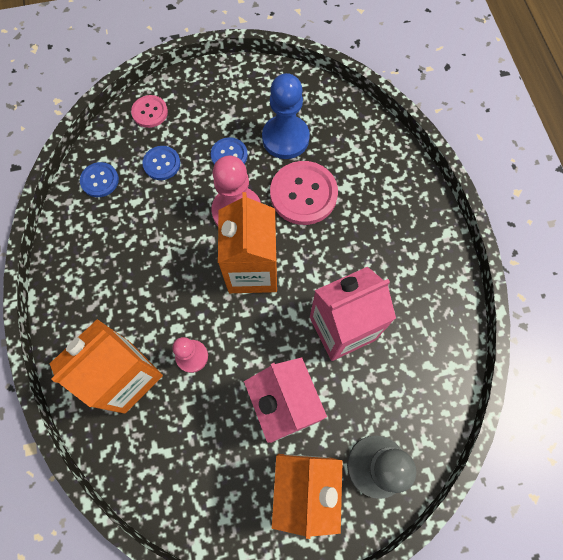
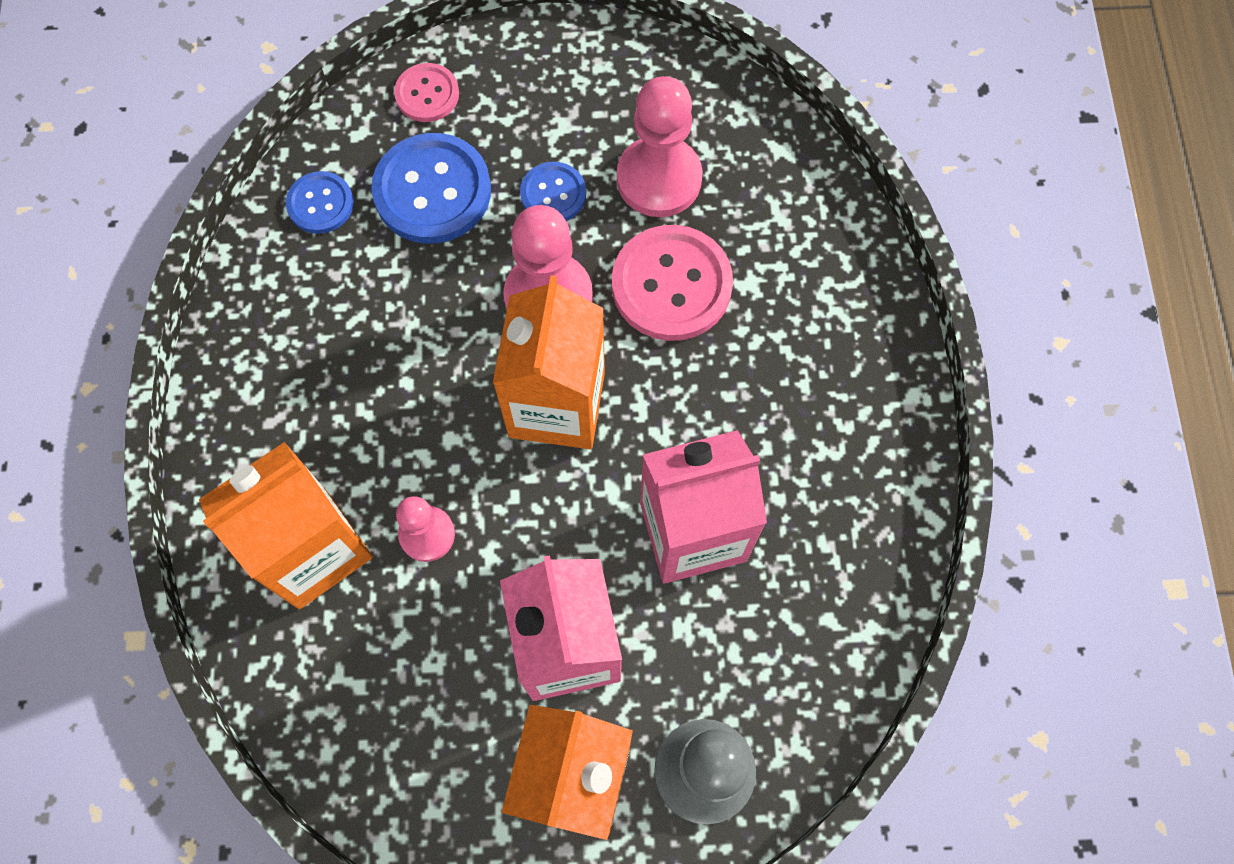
camera: 10 degrees right, 0 degrees up
(162, 164) = (432, 191): blue button -> blue button, size x1.78
(285, 138) = (659, 179): blue pawn -> pink pawn

